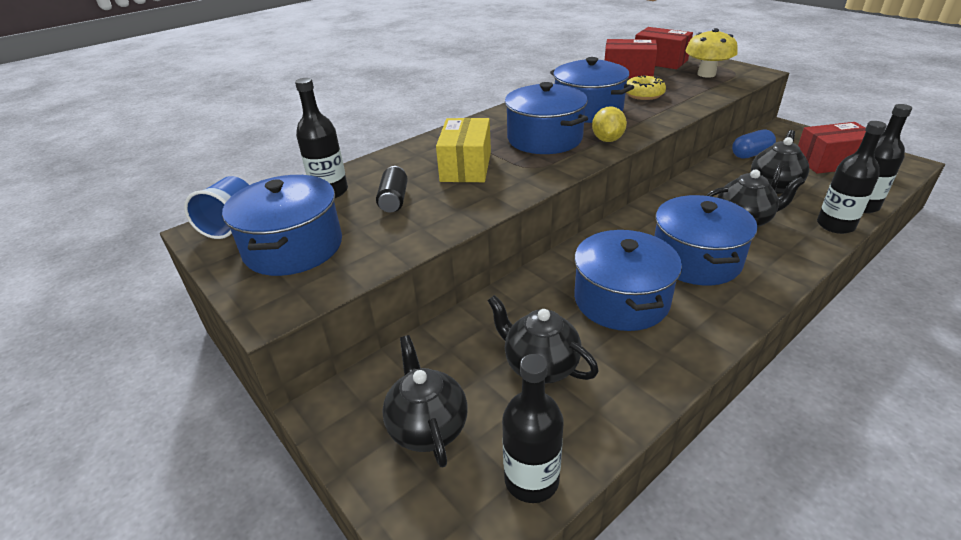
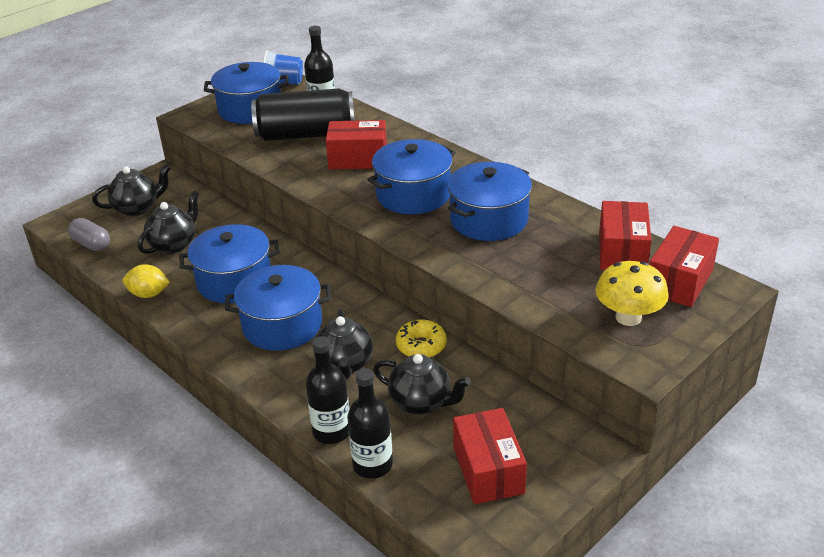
camera: 85 degrees right, 0 degrees up
(394, 200) = (306, 134): black can -> black can, size x2.30
(466, 166) = (358, 159): yellow box -> red box
(531, 479) = (91, 244): black bottle -> grey capsule
(607, 140) = (409, 230): yellow lemon -> yellow lemon (149, 294)
(643, 95) = (540, 259): yellow donut -> yellow donut (421, 346)
(751, 154) = (506, 399): blue capsule -> none

